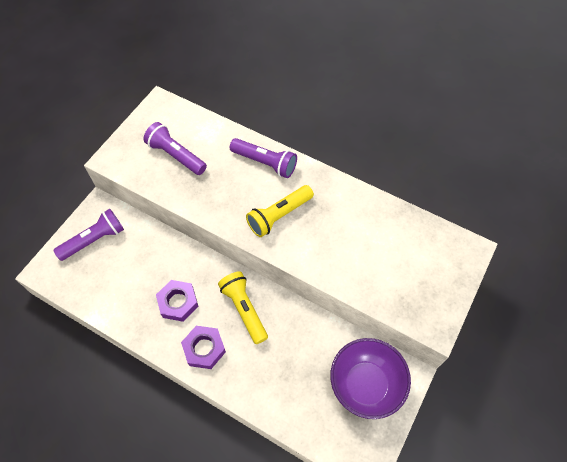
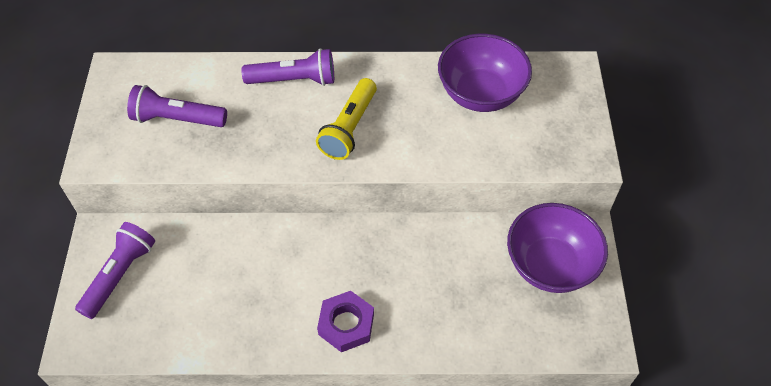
camera: 30 degrees left, 5 degrees down
(178, 302) = (279, 291): purple nut -> none
(244, 309) = (364, 258): yellow flashlight -> none
(386, 235) = (480, 94): none -> purple bowl

